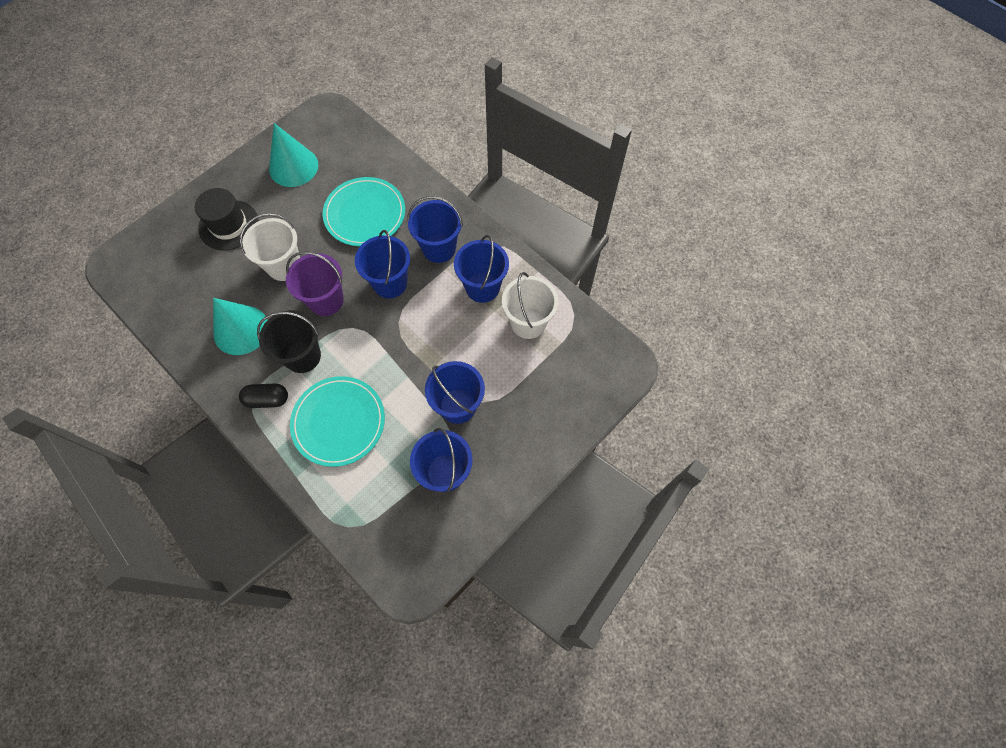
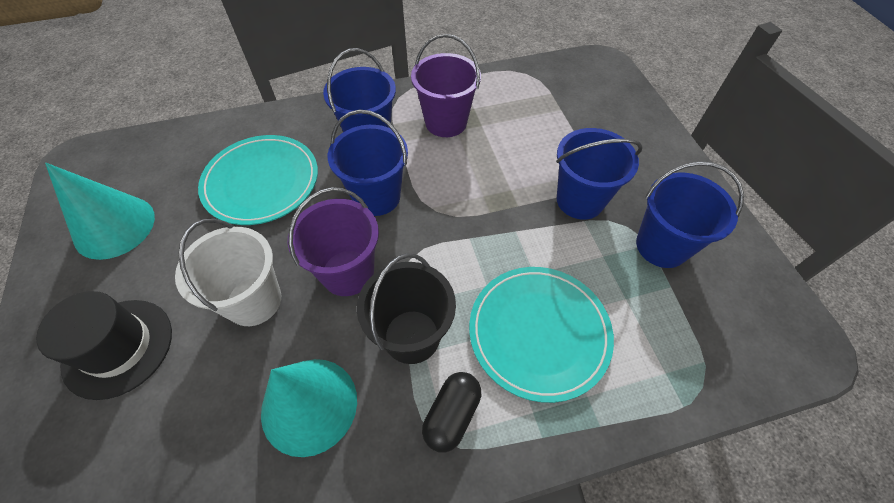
camera: 60 degrees left, 10 degrees down
(482, 287) = (446, 122): blue bucket -> purple bucket
(528, 323) = (513, 106): white bucket -> none

